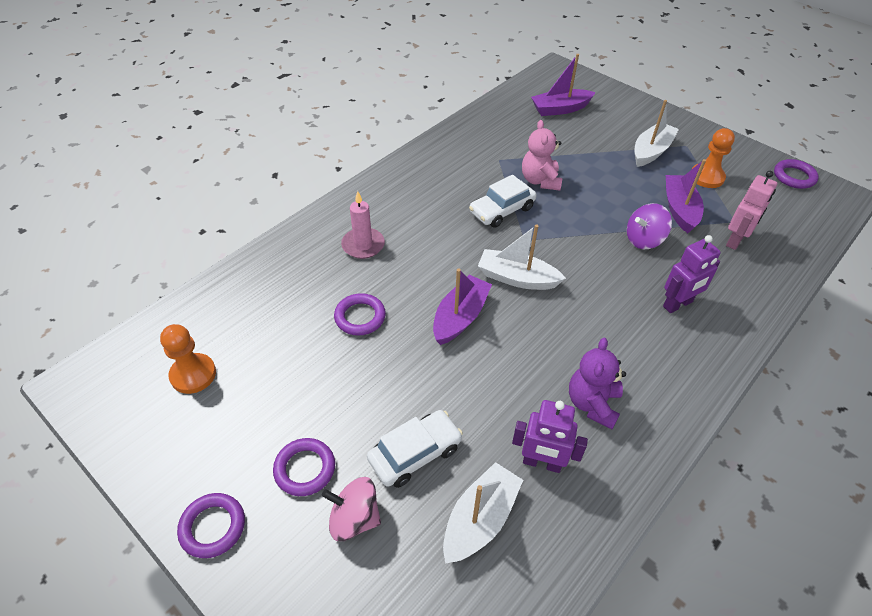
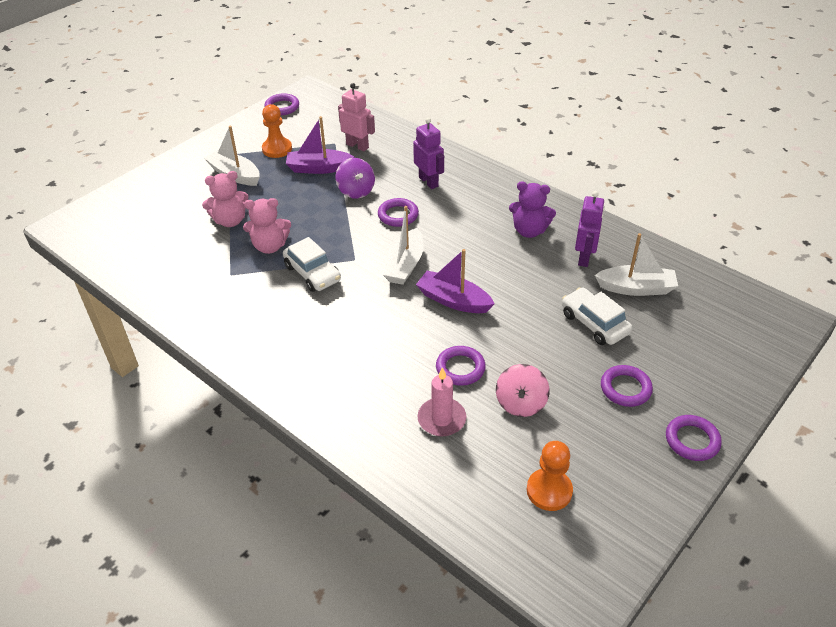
camera: 90 degrees left, 5 degrees down
(354, 518) = (657, 354): pink spinning top -> pink spinning top (520, 403)
(363, 245) = (361, 374): pink candle -> pink candle (441, 419)
(480, 519) = (636, 288): white boat -> white boat turned 150 degrees clockwise
(560, 109) = (148, 227): purple boat -> none
(576, 154) = (230, 221): none -> pink teddy bear
(604, 274) = (398, 215): none -> purple ring

